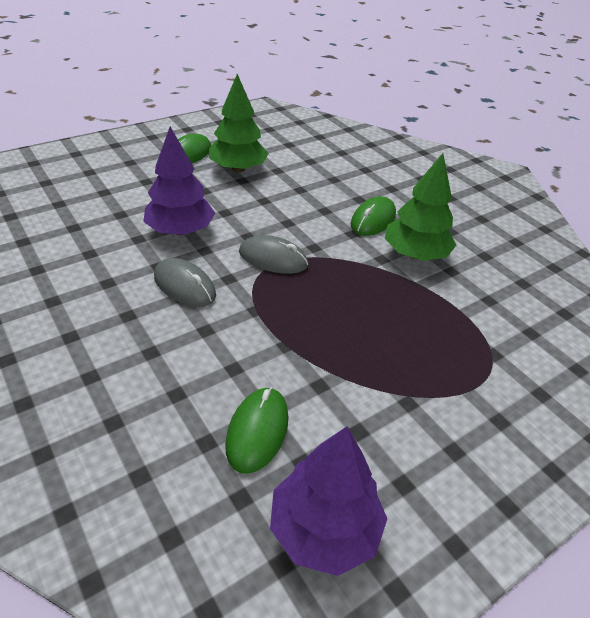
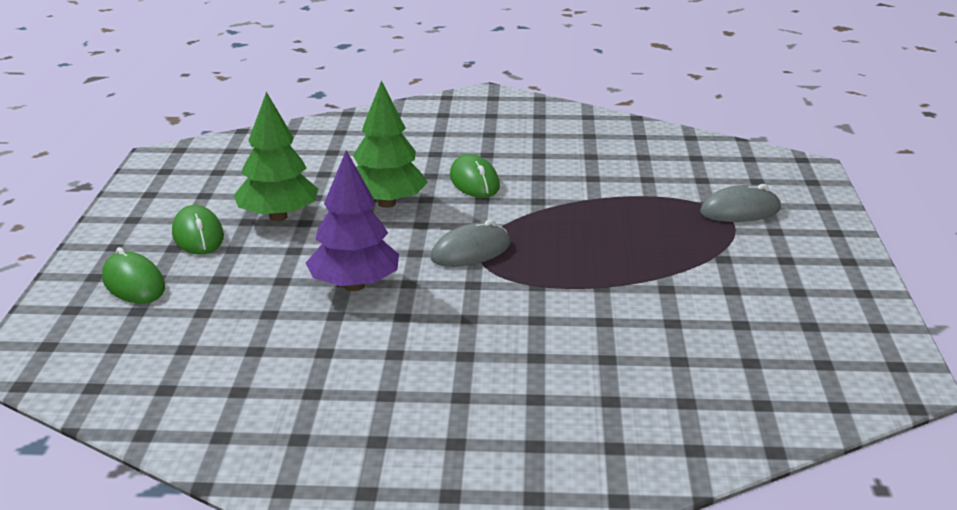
camera: 50 degrees left, 15 degrees down
(184, 286) = (456, 311): grey mouse -> grey mouse (740, 211)
(257, 431) = (689, 333): green mouse -> green mouse (133, 283)
(324, 528) = (808, 336): purple tree -> none
(415, 254) = (551, 183): green tree -> green tree (386, 203)

